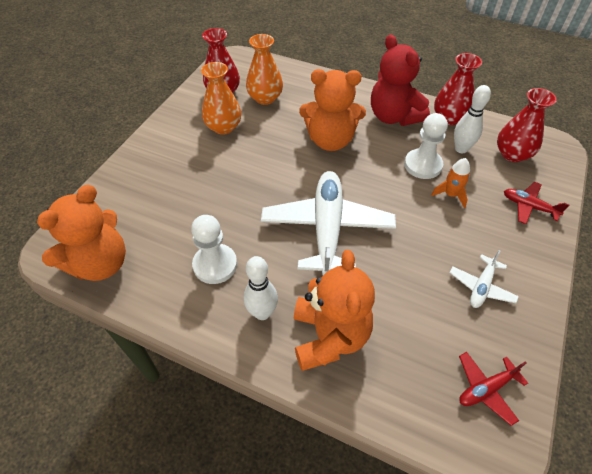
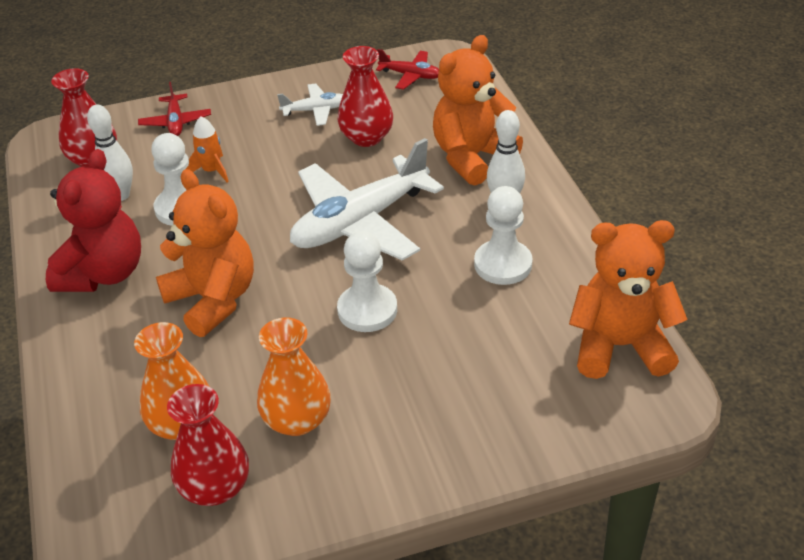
camera: 130 degrees left, 10 degrees down
(255, 186) = (367, 310): none -> white pawn
(449, 118) = (62, 228): red vase -> red vase (366, 137)

